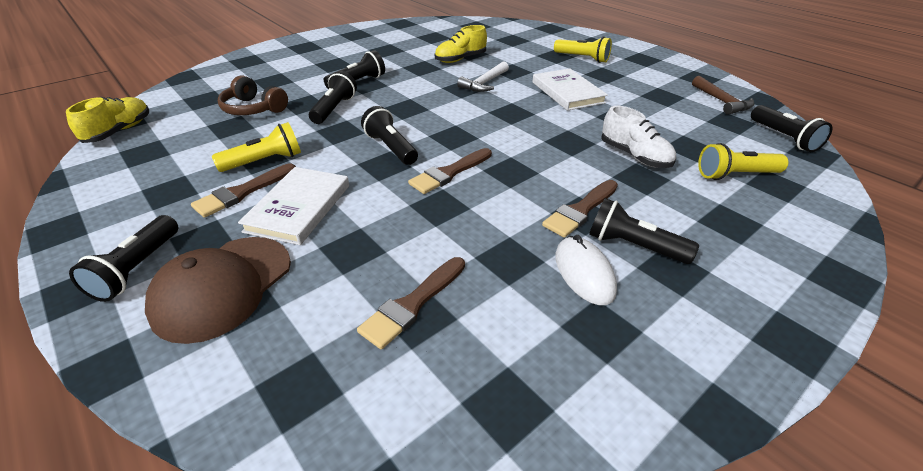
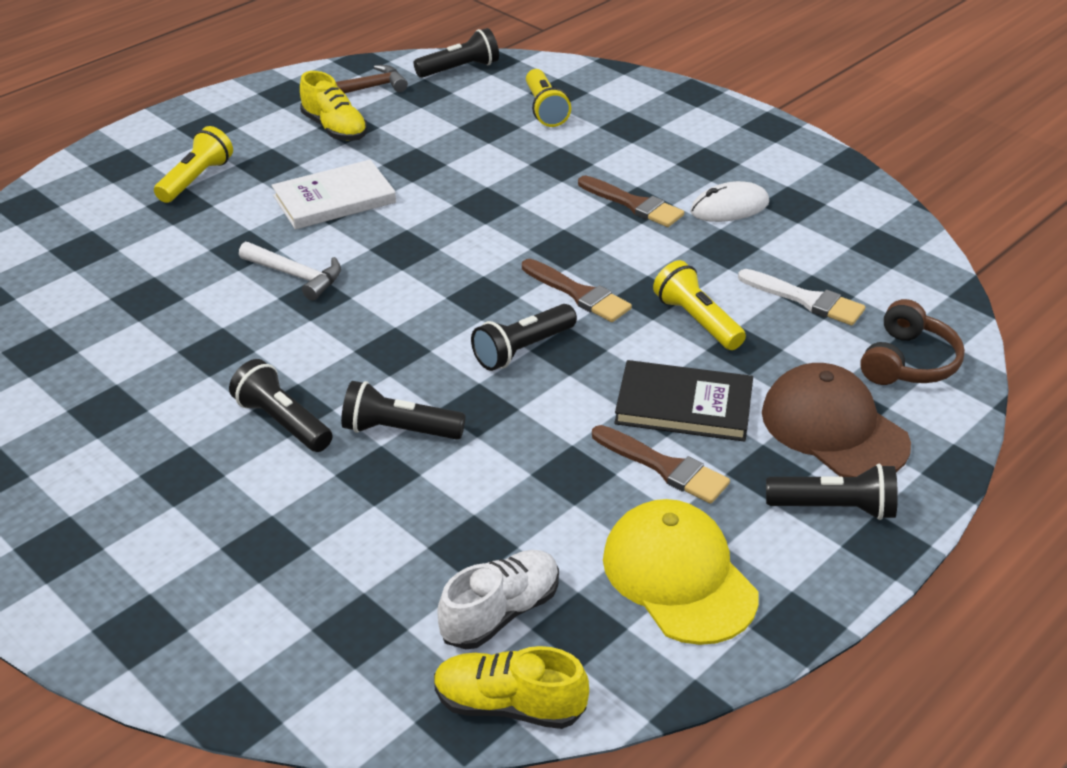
camera: 95 degrees left, 0 degrees up
(145, 188) = (679, 576): none -> yellow cap
(222, 287) = (833, 428): brown cap -> brown cap turned 150 degrees counterclockwise
(253, 109) = (402, 536): brown headphones -> brown headphones (908, 362)
(264, 161) = (581, 468): yellow flashlight -> yellow flashlight (697, 321)
(299, 208) = (684, 406): white book -> black book
(412, 304) = (806, 300): brown brush -> white brush
(460, 59) = (180, 307): yellow shoe -> yellow shoe (335, 129)
(633, 246) = (682, 179): black flashlight -> none
(634, 156) = (515, 163): white shoe -> white shoe (500, 613)

